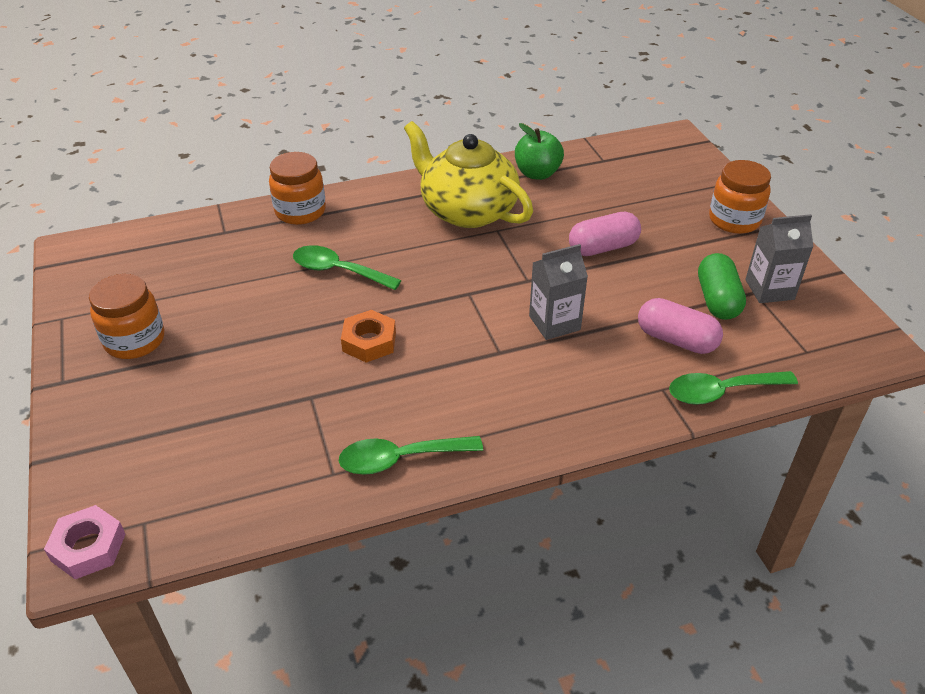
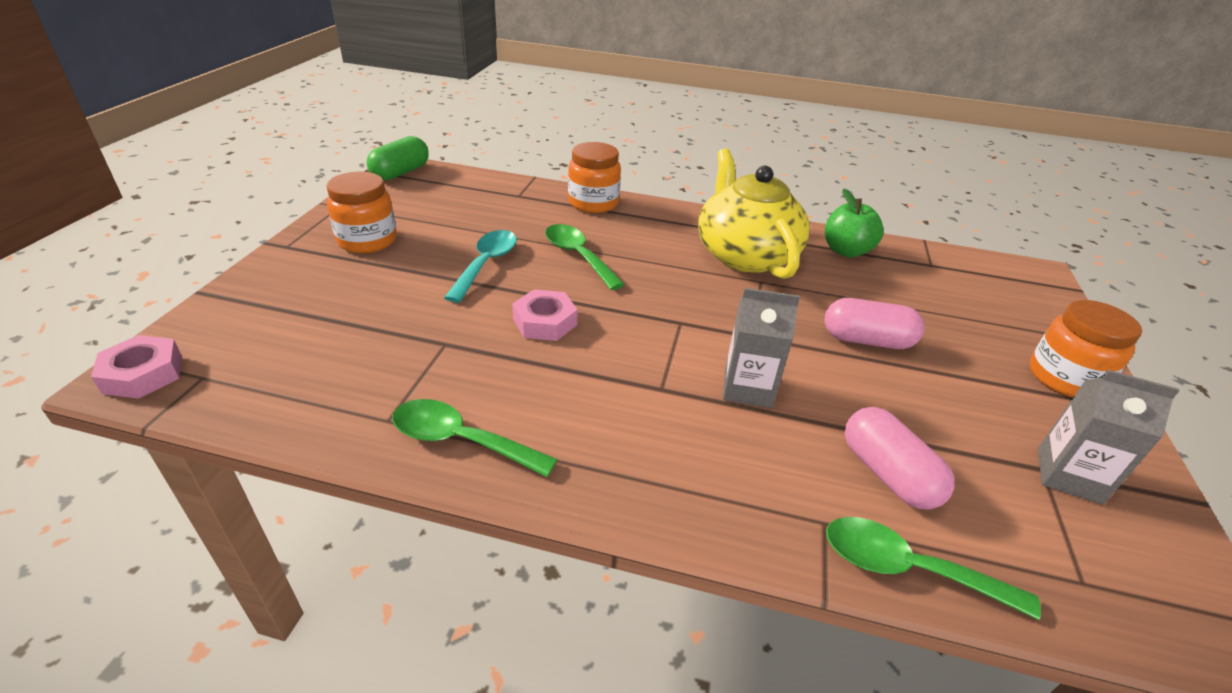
camera: 30 degrees right, 5 degrees down
(269, 314) = (486, 264): none -> turquoise spoon
(369, 341) = (545, 322): orange nut -> pink nut
(717, 300) = (980, 454): green capsule -> green capsule (401, 173)

